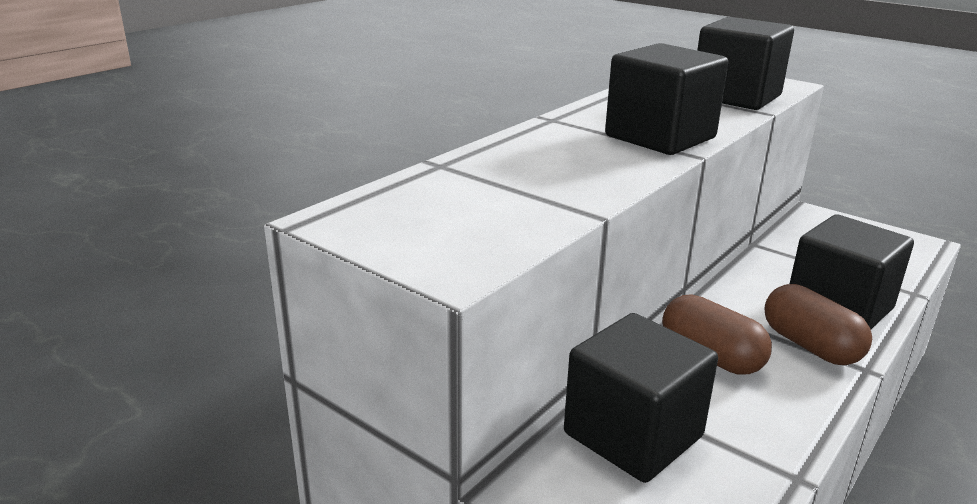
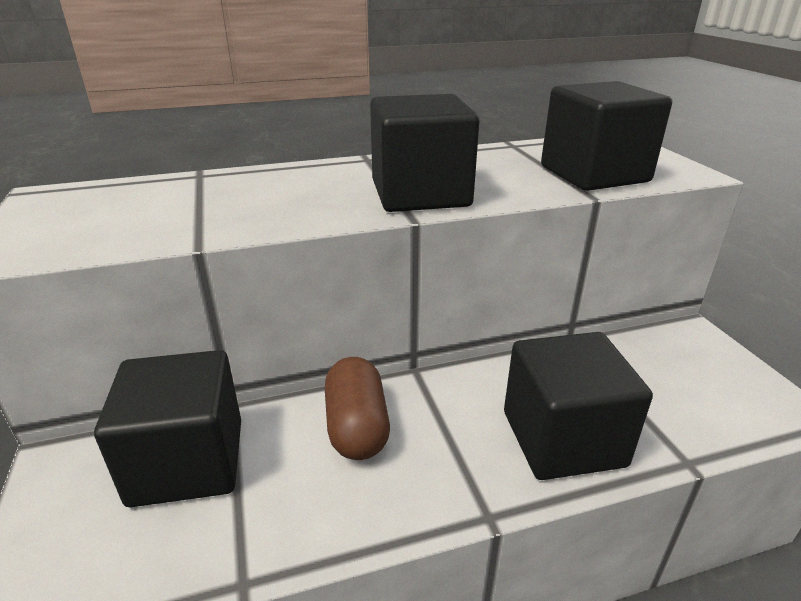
camera: 35 degrees right, 5 degrees up
(810, 346) = (467, 462): brown capsule -> none

